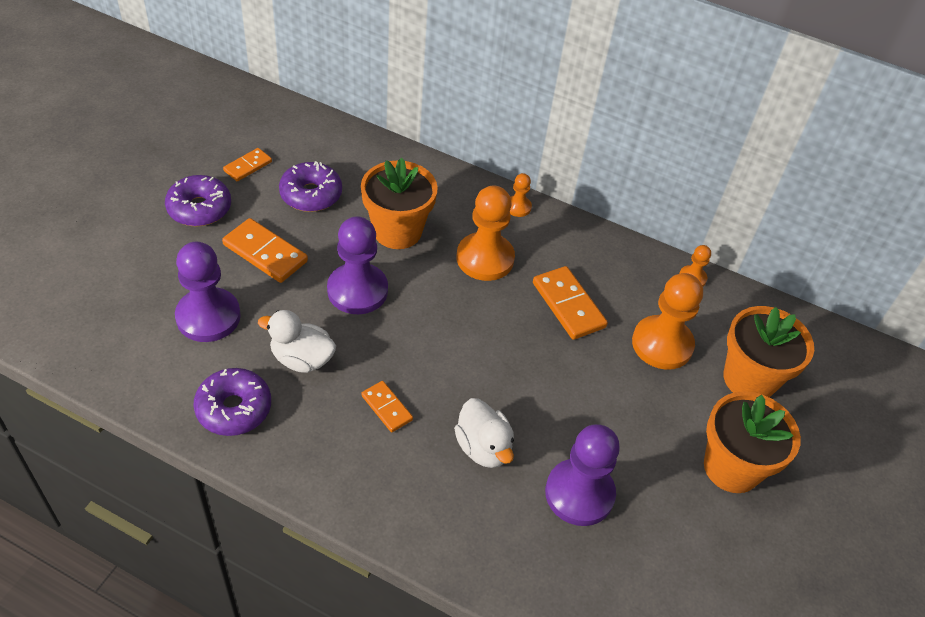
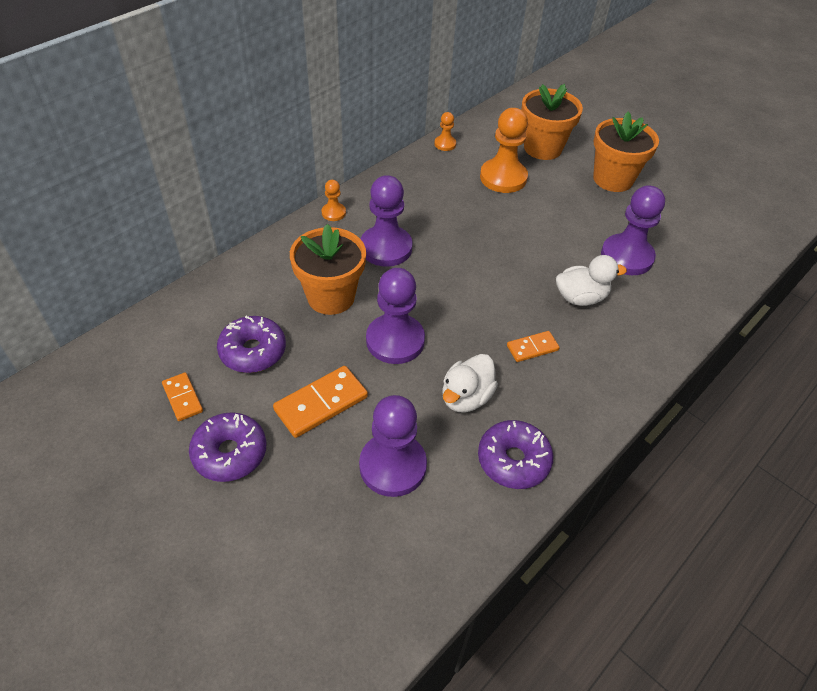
camera: 70 degrees left, 0 degrees up
(485, 258) = (386, 248): orange pawn -> purple pawn
(568, 305) = (452, 213): orange domino -> none

